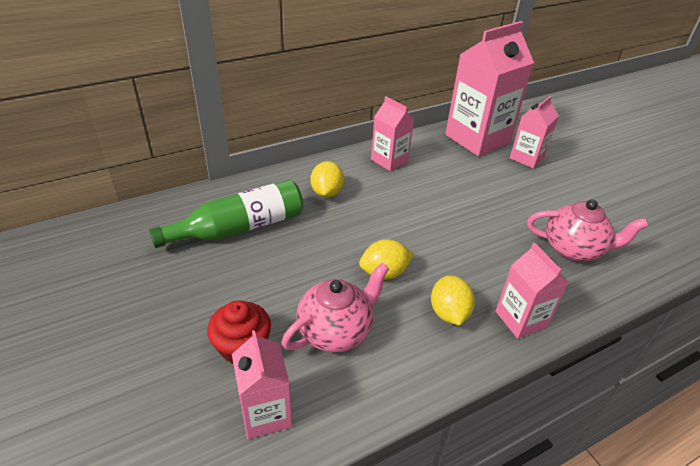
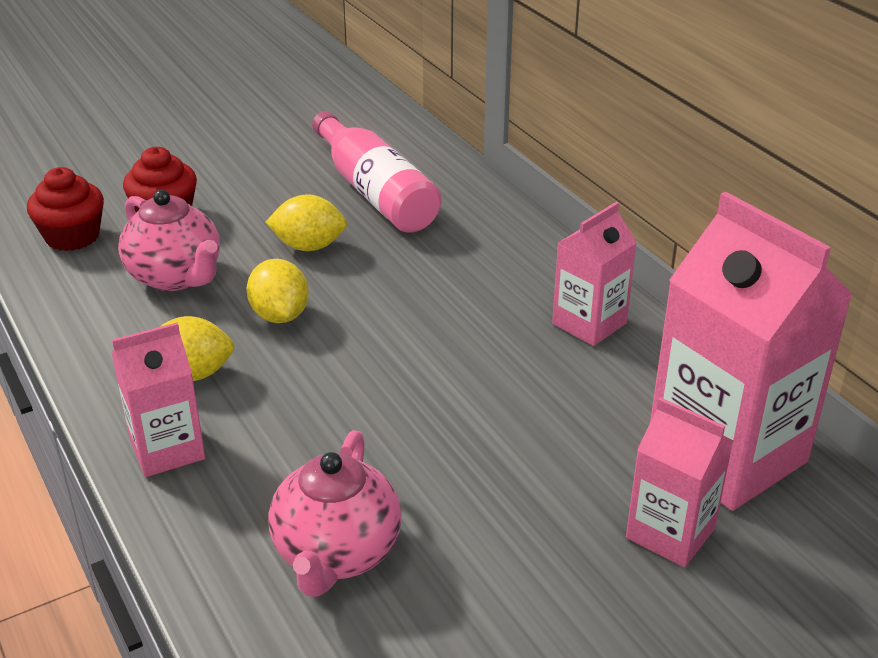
camera: 90 degrees right, 5 degrees down
(239, 228) = (375, 192): green bottle -> pink bottle
(265, 413) = (72, 236): pink carton -> red cupcake
(327, 192) = (471, 258): yellow lemon -> yellow lemon (309, 246)

